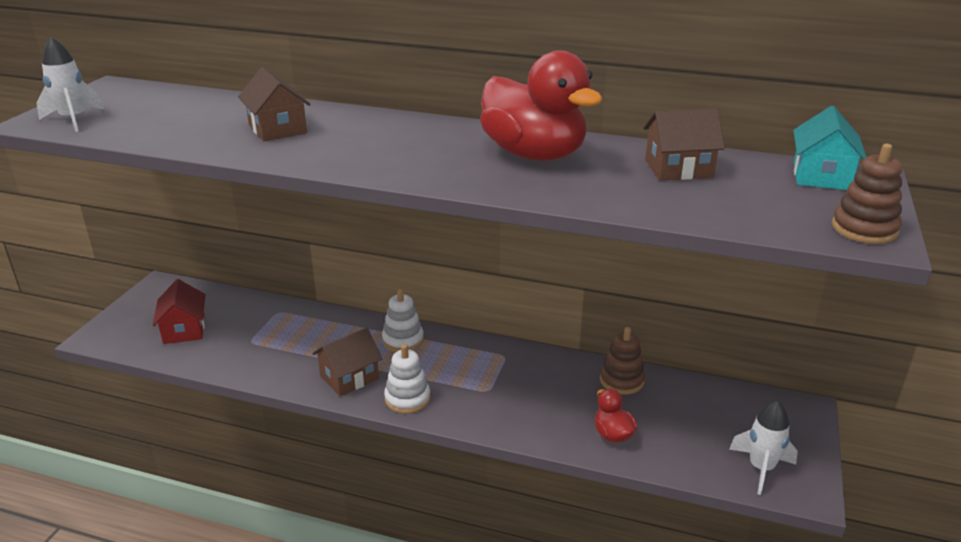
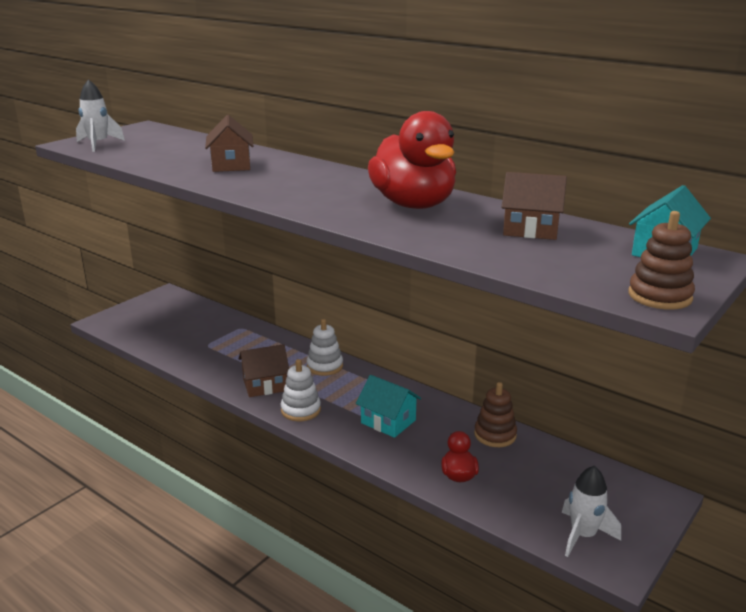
camera: 20 degrees right, 5 degrees down
(184, 330) = (165, 327): red house -> none
(508, 390) = (388, 421): none -> turquoise house

